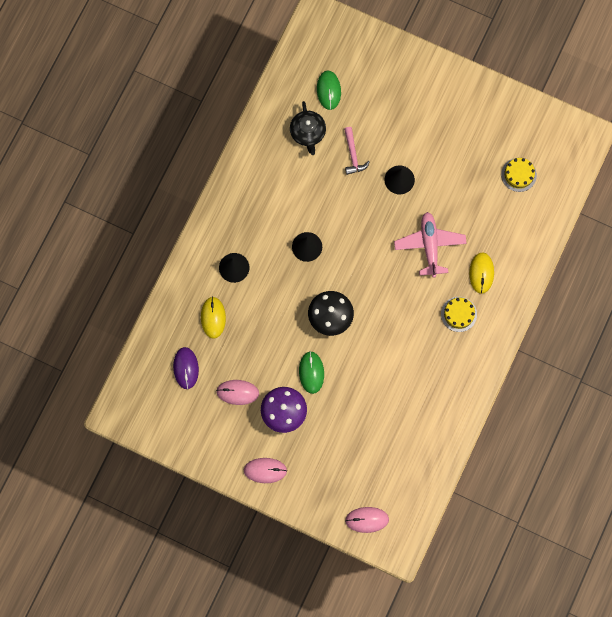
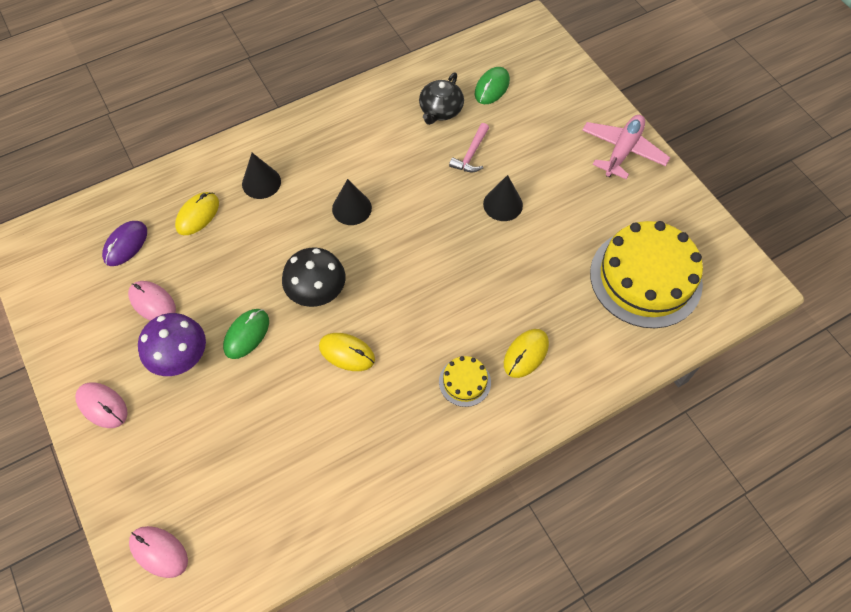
camera: 35 degrees right, 15 degrees down
(379, 343) = (347, 353): none -> yellow mouse
(429, 245) = (486, 288): pink plane -> pink plane (622, 151)
(518, 174) = (645, 278): yellow cake -> yellow cake, size x2.28

